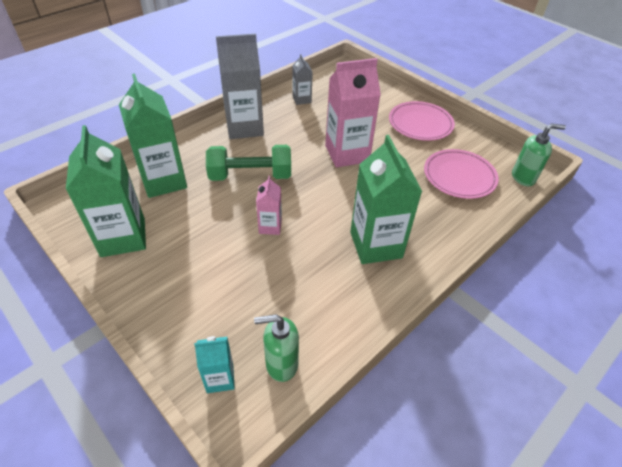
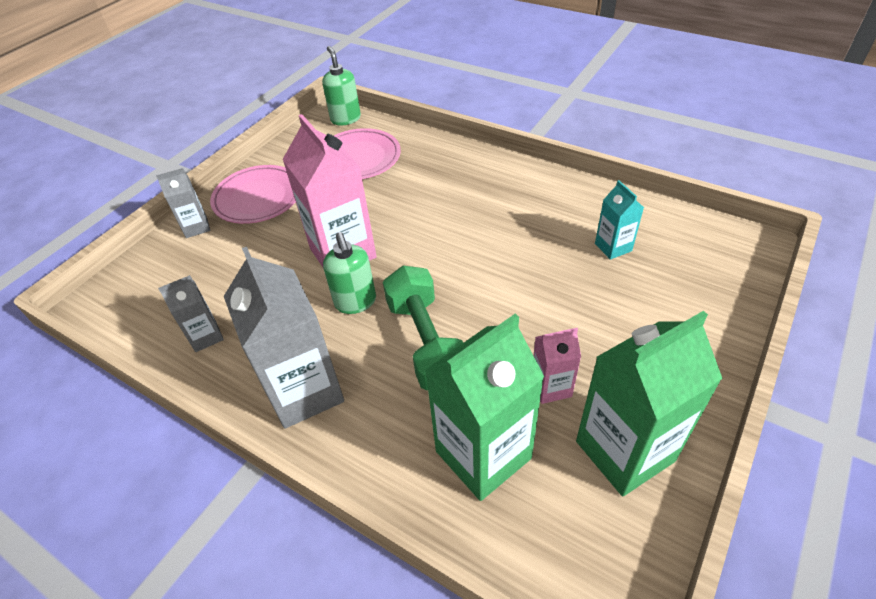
camera: 100 degrees left, 0 degrees up
(220, 378) = (727, 269): turquoise carton -> turquoise carton (613, 247)
(270, 226) = (514, 291): pink carton -> pink carton (551, 387)
(281, 364) = (679, 233): green soap dispenser -> green soap dispenser (355, 302)
(376, 245) = (495, 201): green carton -> none
(397, 99) = (196, 227): none -> grey carton

